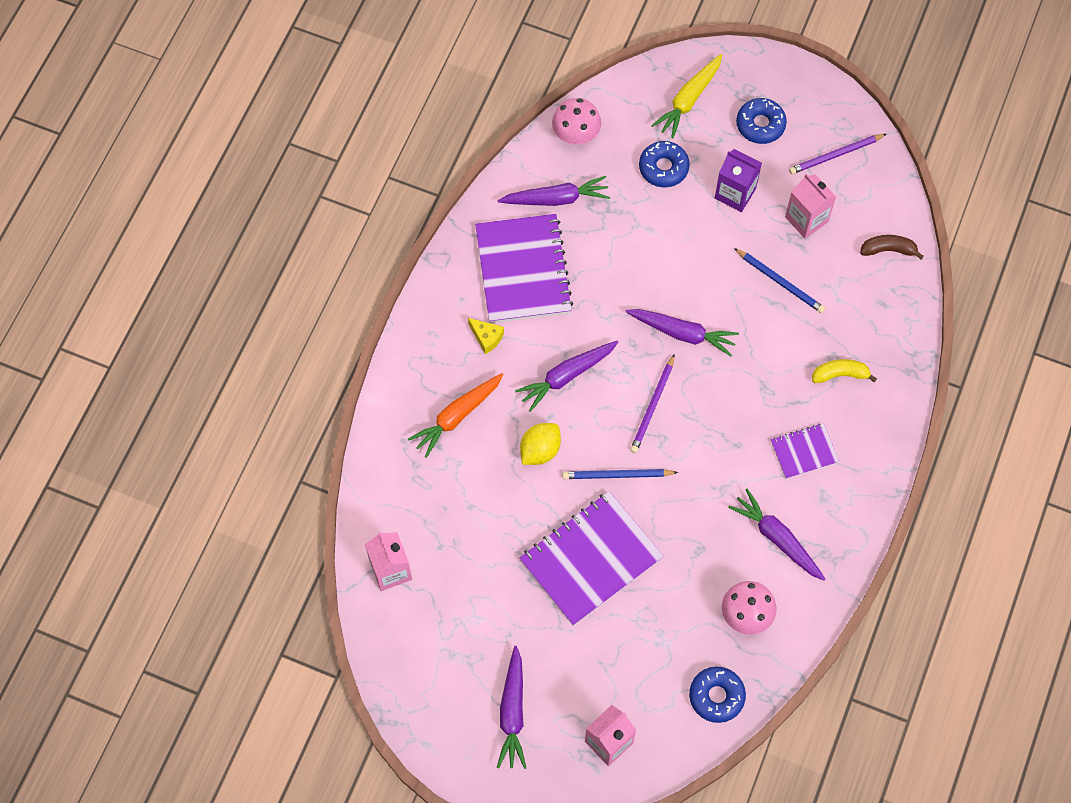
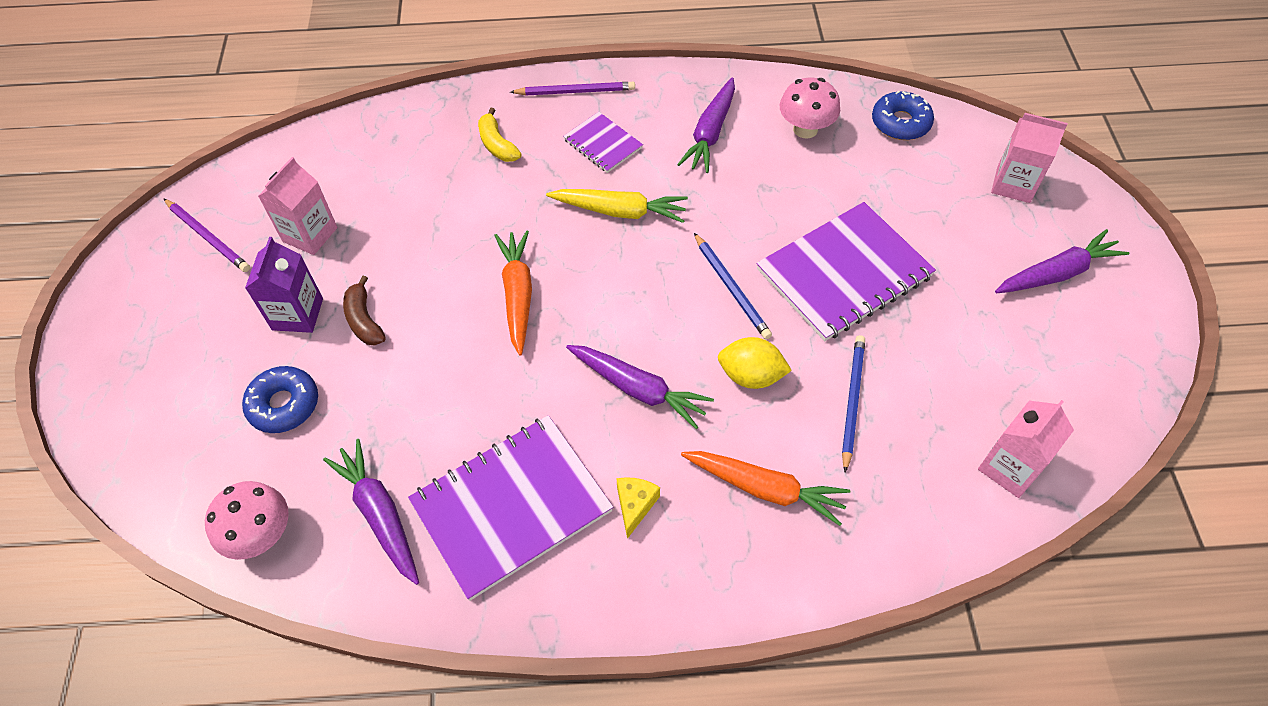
camera: 115 degrees left, 10 degrees down
(591, 559) = (843, 273): purple notebook -> purple notebook turned 60 degrees counterclockwise
(653, 406) = (626, 288): purple pencil -> purple pencil (575, 91)
(682, 333) = (518, 295): purple carrot -> orange carrot
(689, 100) = (162, 417): yellow carrot -> yellow carrot (620, 211)
(760, 125) = (183, 324): blue donut -> none
(780, 282) = (405, 230): blue pencil -> blue pencil (852, 401)
(888, 250) = (324, 153): brown banana -> brown banana (364, 320)

